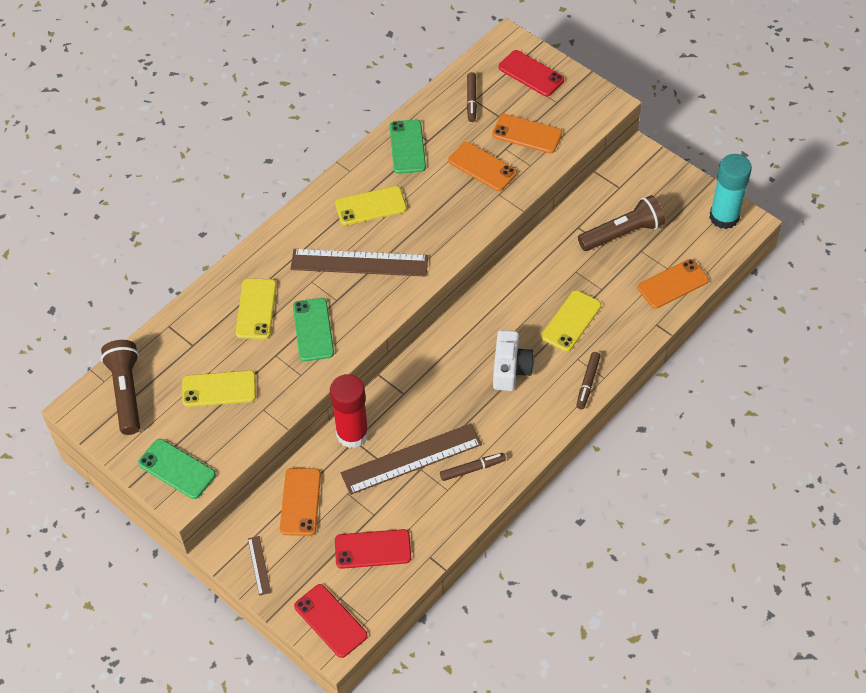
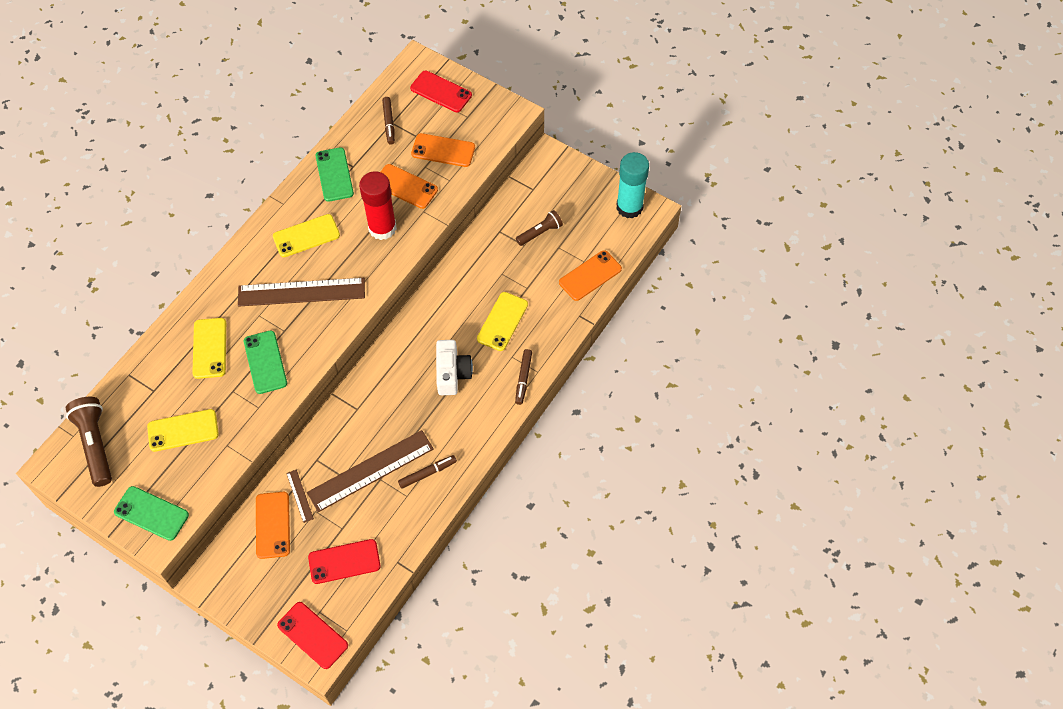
camera: 10 degrees left, 5 degrees up
(259, 565) = (241, 591): brown ruler -> brown ruler (299, 496)
(352, 434) = (314, 453): red glue stick -> red glue stick (382, 228)
(622, 233) = (540, 232): brown flashlight -> brown flashlight, size x0.62

